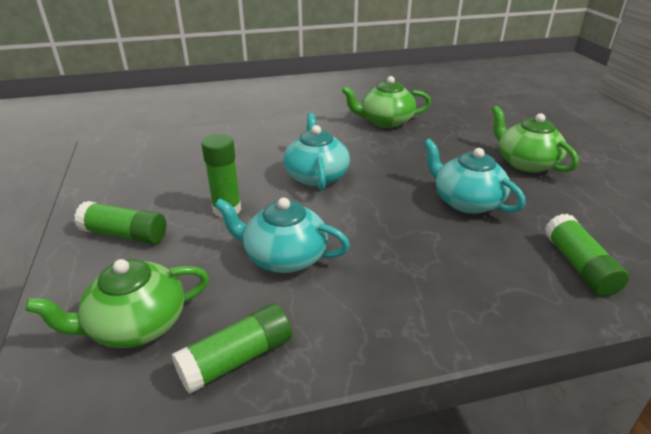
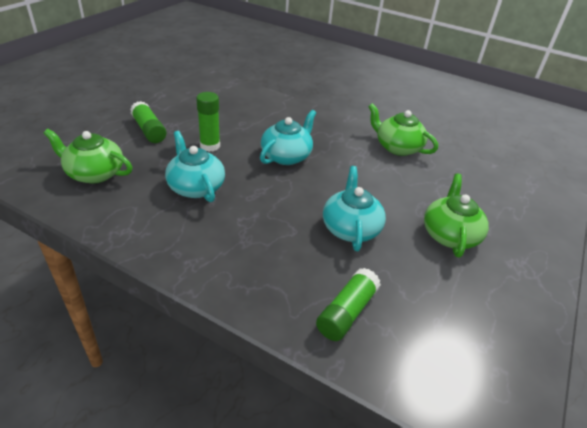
camera: 40 degrees right, 5 degrees up
(237, 359) = (104, 215): green glue stick -> none

